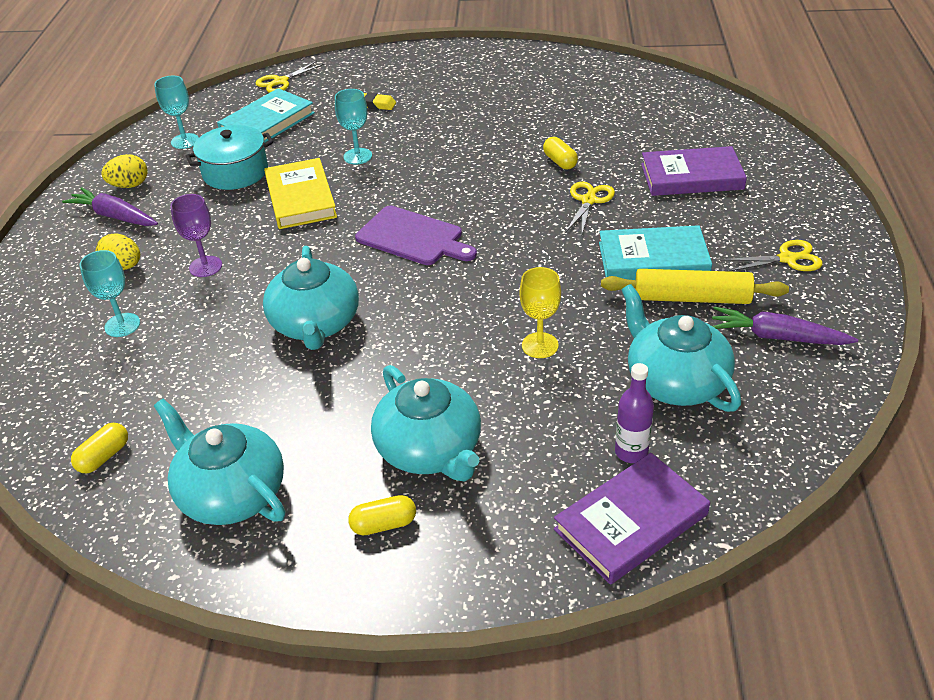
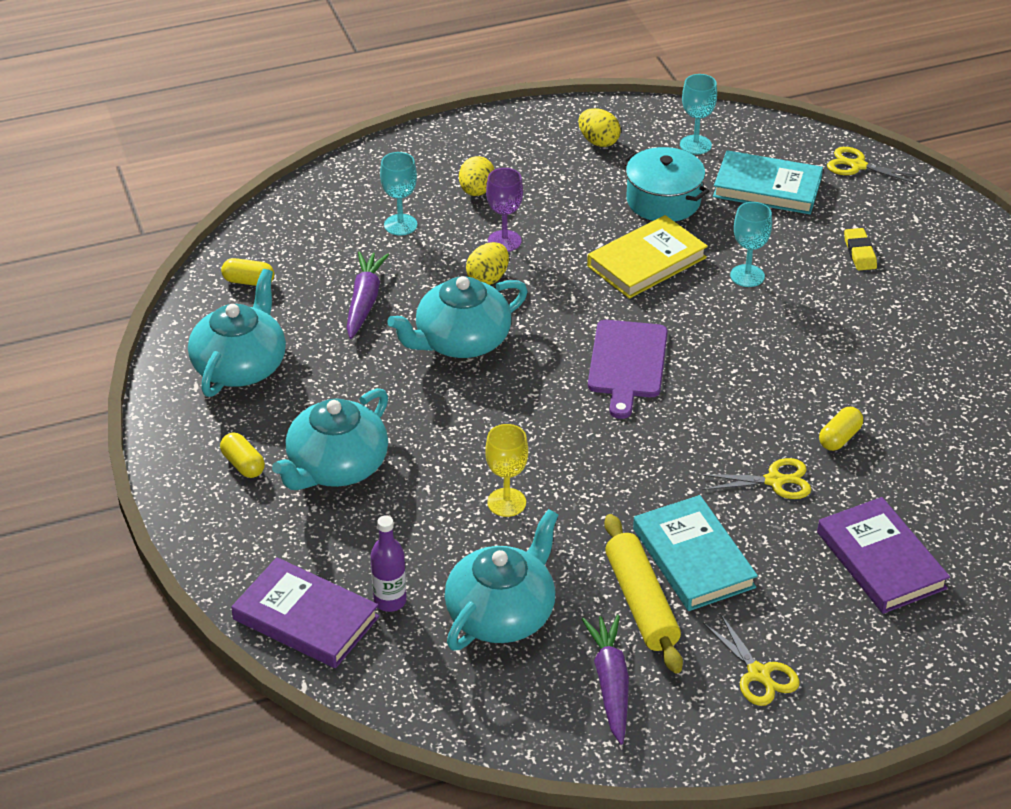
camera: 65 degrees right, 0 degrees up
(114, 216) = (545, 153): purple carrot -> purple carrot (364, 301)
(246, 288) = (488, 278): none -> yellow egg

